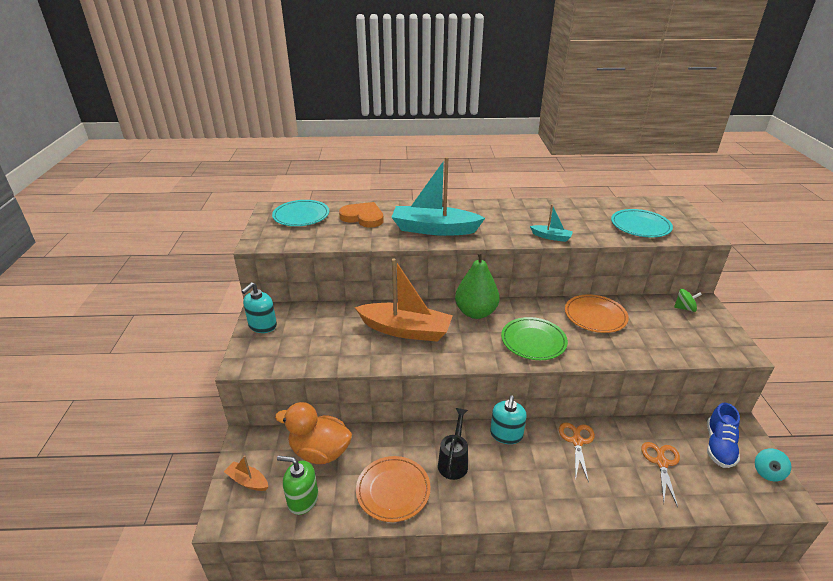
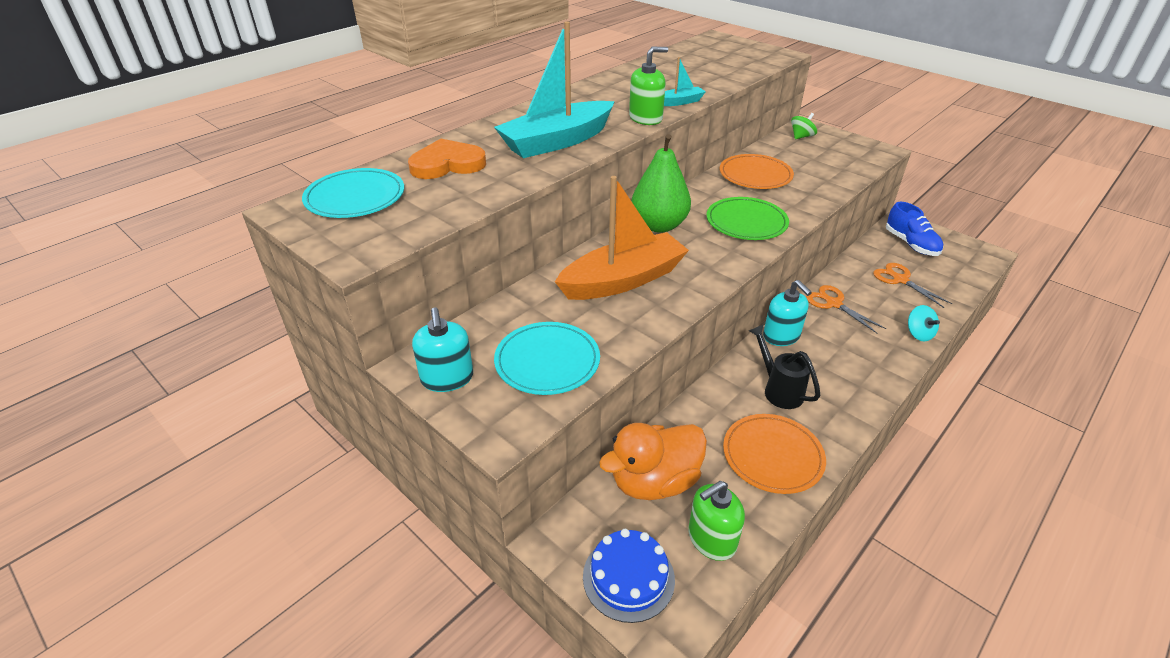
camera: 45 degrees left, 5 degrees up
(248, 481) = (628, 577): orange boat -> blue cake
(509, 238) = (646, 118): none -> green soap dispenser
(640, 226) = (728, 65): turquoise plate -> turquoise plate (547, 361)
(768, 472) = (955, 243): turquoise spinning top -> turquoise spinning top (918, 334)

